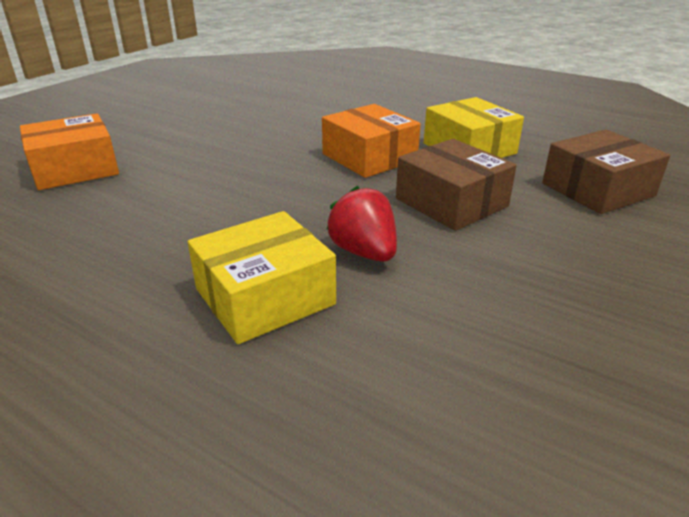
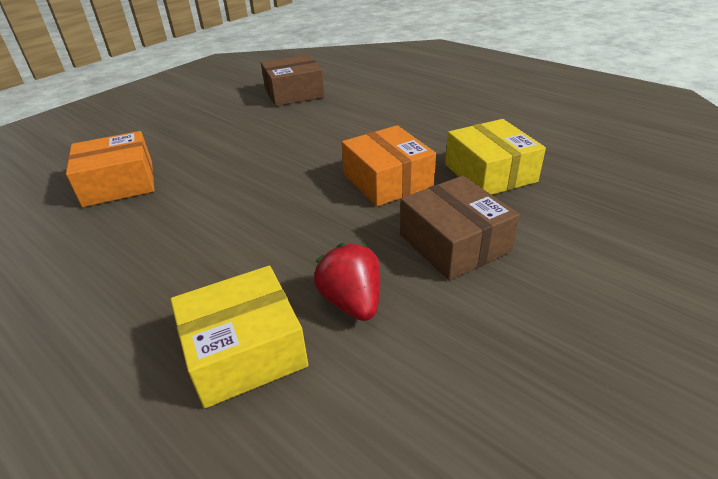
camera: 10 degrees right, 5 degrees up
(597, 189) = (613, 234): brown box -> brown box (294, 93)

